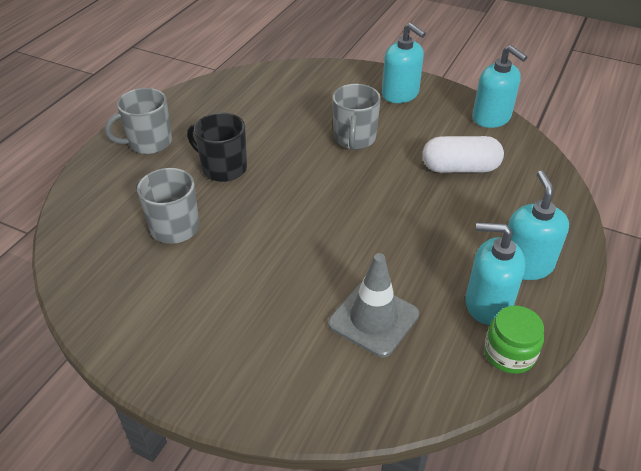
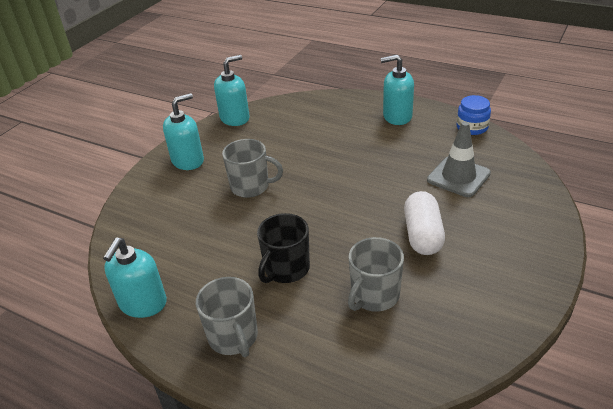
camera: 85 degrees left, 5 degrees down
(460, 168) = (297, 135): white capsule -> white capsule (422, 235)
(487, 304) = (434, 132): turquoise soap dispenser -> turquoise soap dispenser (143, 303)
(509, 353) = (472, 127): green jar -> blue jar

